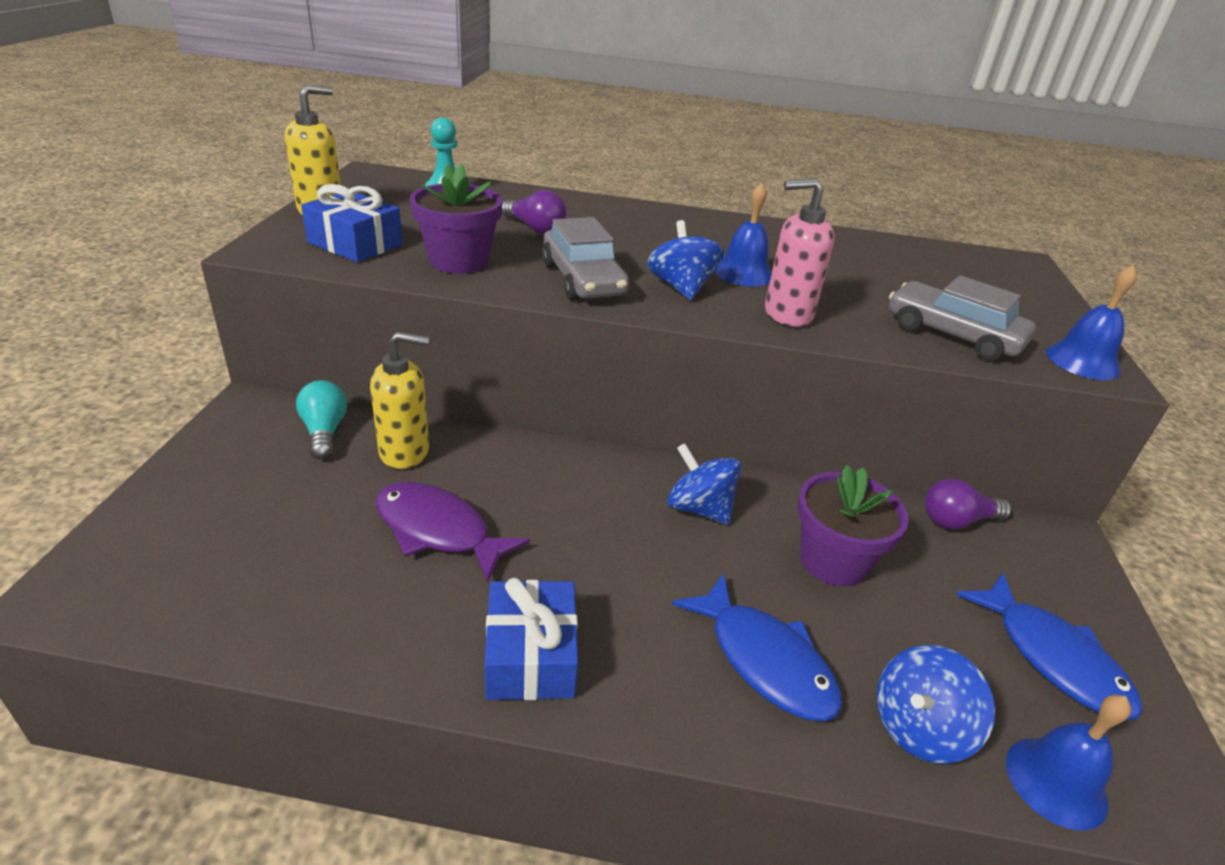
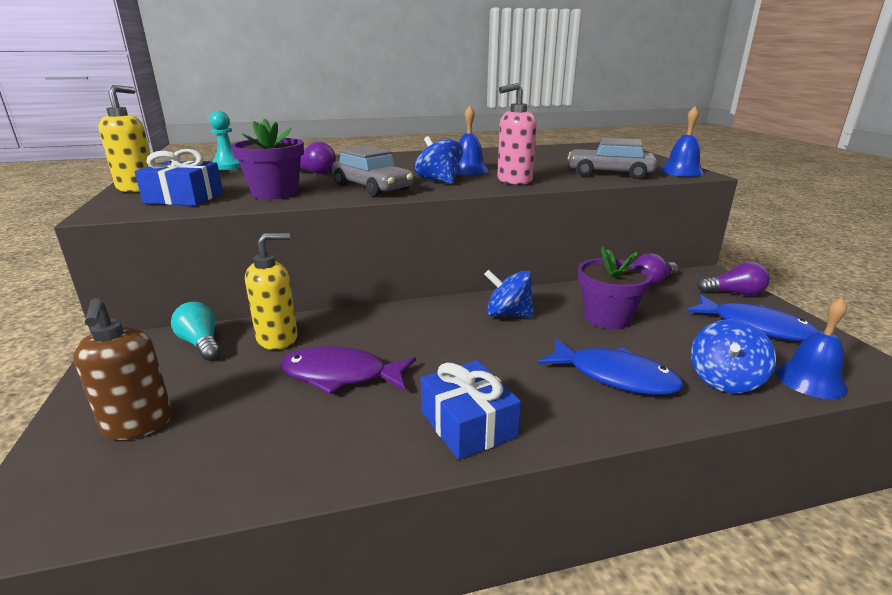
camera: 20 degrees left, 10 degrees down
(211, 520) = (138, 424): none -> brown soap dispenser
(1075, 586) = (734, 293): none -> purple light bulb

